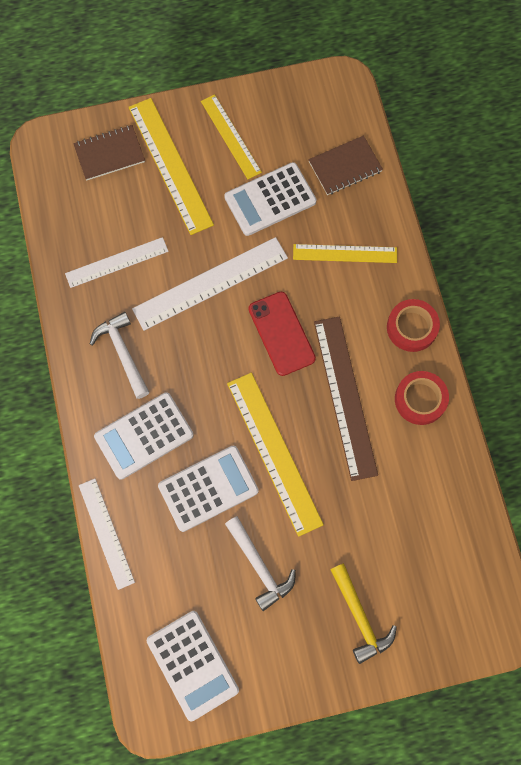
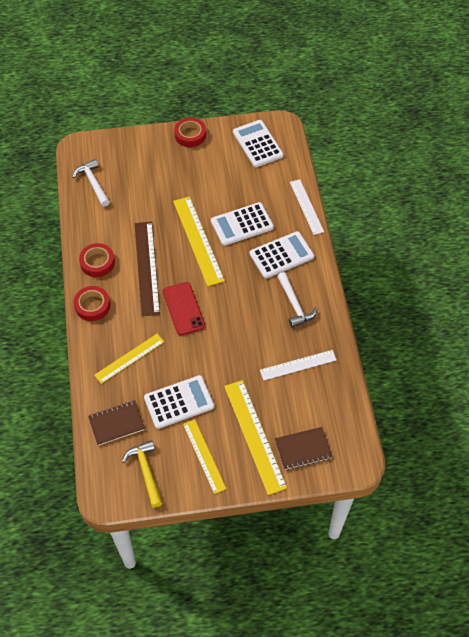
camera: 175 degrees left, 15 degrees down
(210, 283) = (230, 345): white ruler -> none
(259, 566) = (214, 184): white hammer -> white hammer (93, 183)
(313, 676) = (190, 135): none -> red tape
(345, 253) = (129, 358): yellow ruler -> yellow ruler turned 45 degrees counterclockwise
(360, 617) = (159, 158): yellow hammer -> yellow hammer (146, 472)

